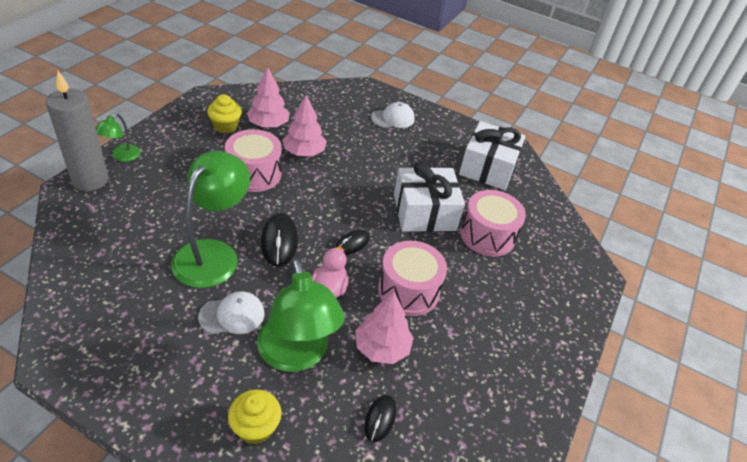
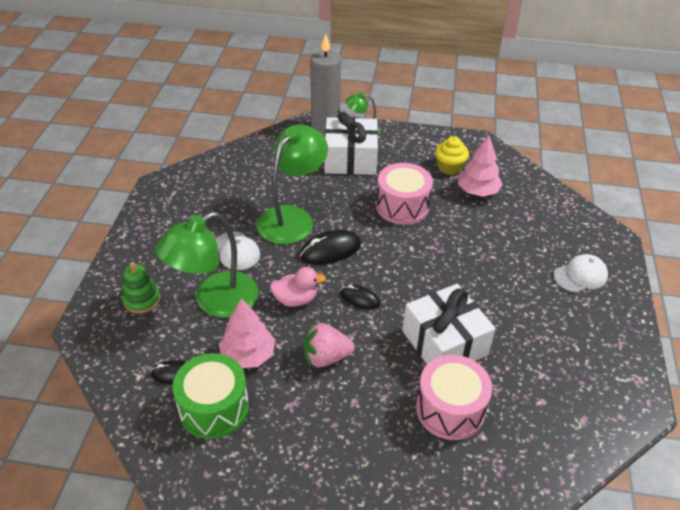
camera: 75 degrees right, 0 degrees up
(213, 253) = (292, 218): green lamp -> green lamp turned 60 degrees counterclockwise
(255, 427) = (142, 300): yellow cupcake -> green stacking toy
(304, 152) = (459, 227): pink tree -> none
(393, 118) = (580, 276): white cap -> white cap turned 75 degrees counterclockwise
(408, 290) = (326, 357): pink drum -> pink strawberry
(435, 394) = (214, 408): none -> green drum
(488, 168) = (572, 386): white gift -> white gift (350, 159)

